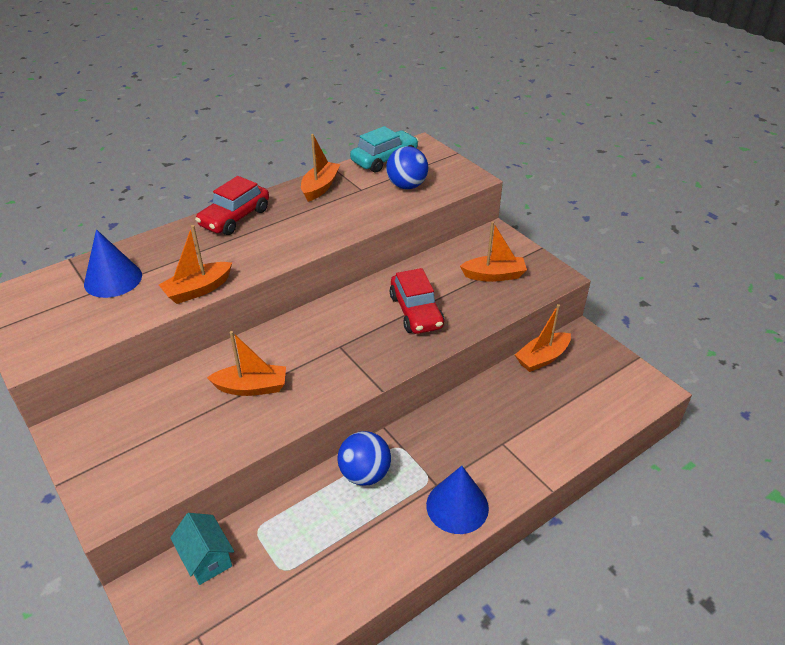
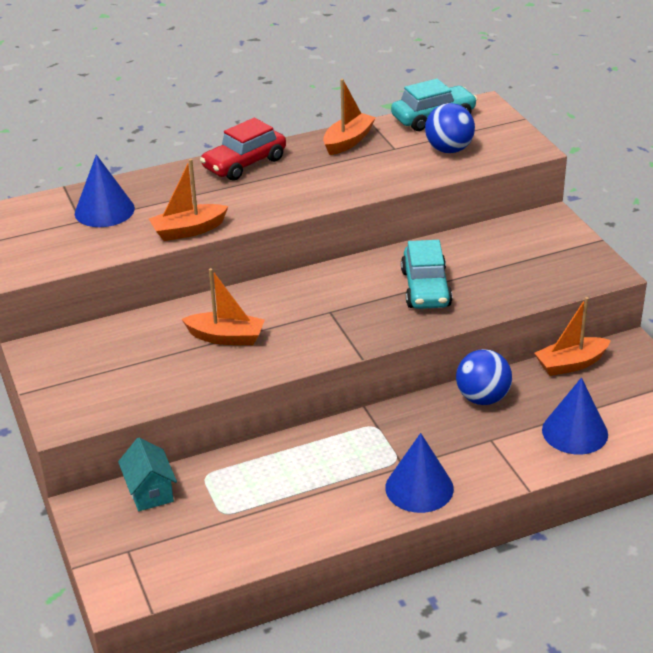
camera: 15 degrees right, 5 degrees down
(365, 474) = (330, 445): blue ball -> blue ball (482, 398)
(416, 312) = (425, 288): red car -> turquoise car
(494, 275) = (531, 262): orange boat -> none
(568, 423) = (575, 432): none -> blue cone

